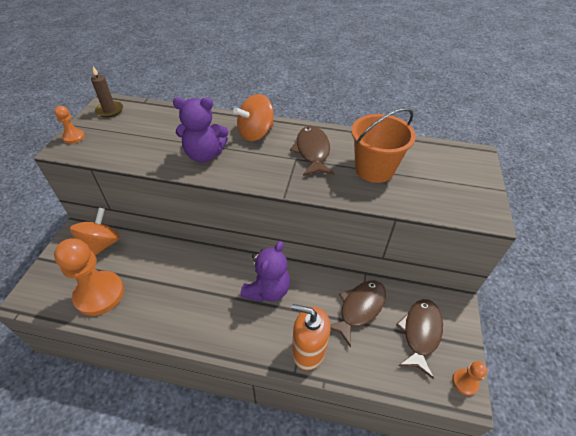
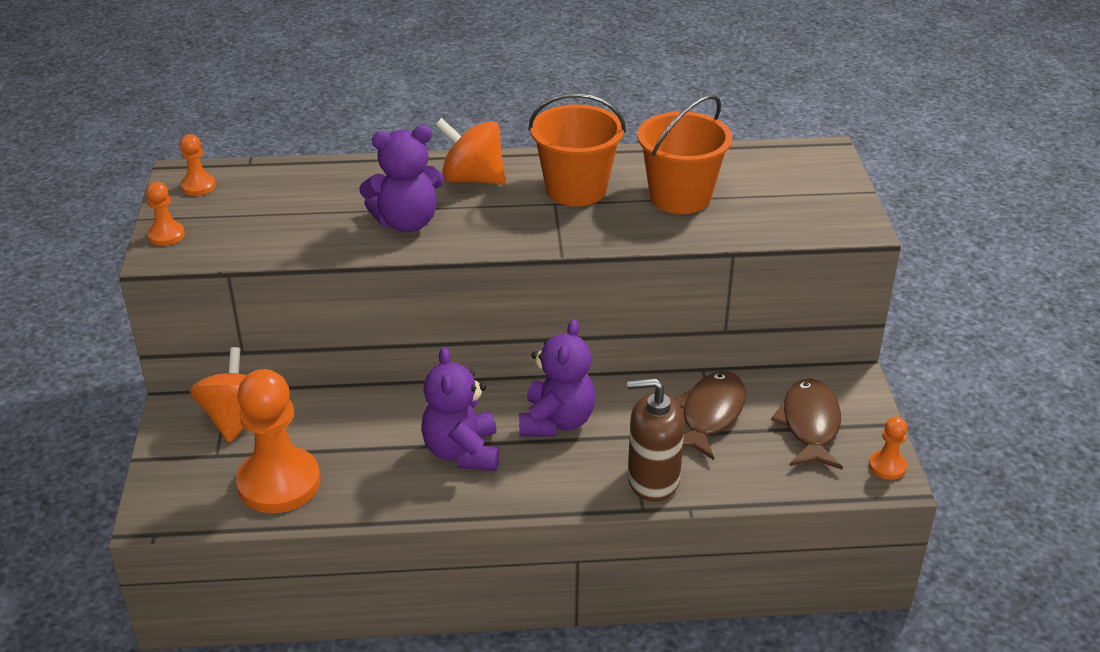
camera: 15 degrees left, 10 degrees down
(110, 110) = (198, 186): brown candle -> orange pawn
(206, 298) = (462, 452): none -> purple teddy bear
(256, 133) = (472, 179): orange spinning top -> orange spinning top turned 75 degrees clockwise
(308, 351) = (653, 480): orange soap dispenser -> brown soap dispenser
(312, 151) = (576, 189): brown fish -> orange bucket

